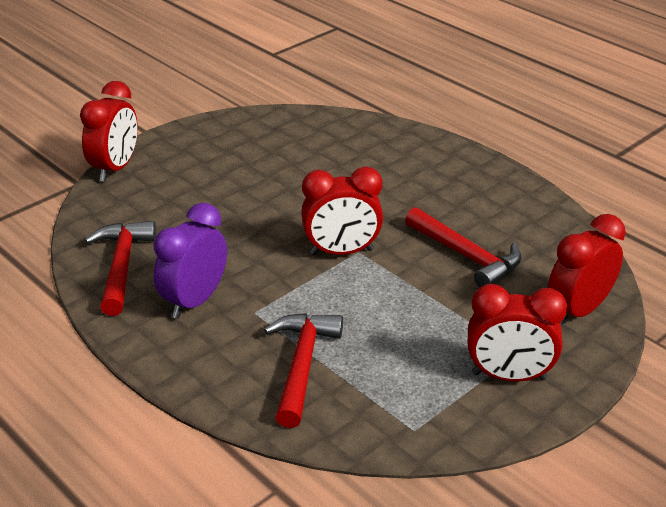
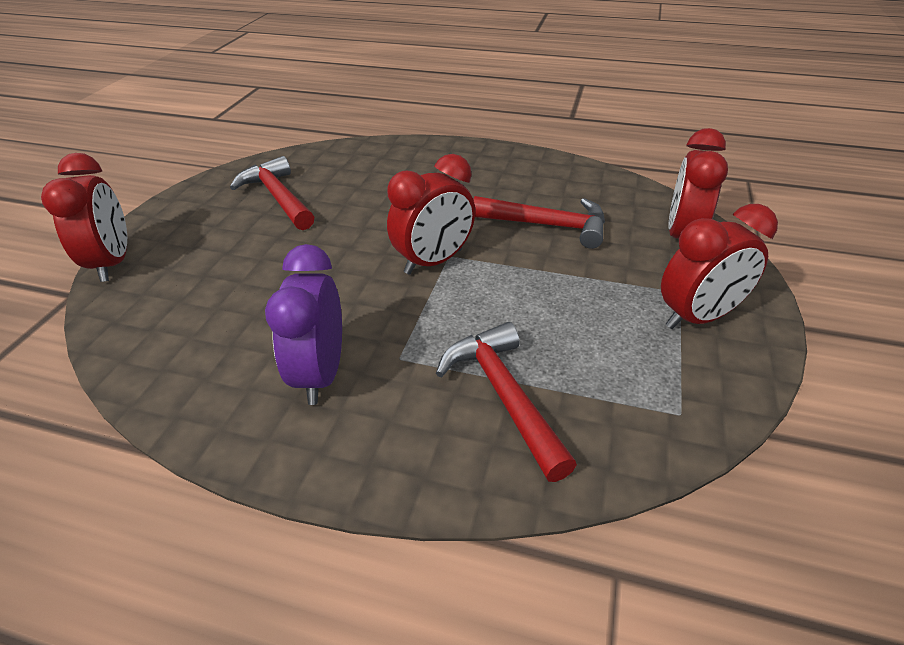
camera: 30 degrees left, 5 degrees up
(122, 266) = (197, 369): red hammer -> red hammer (278, 197)

